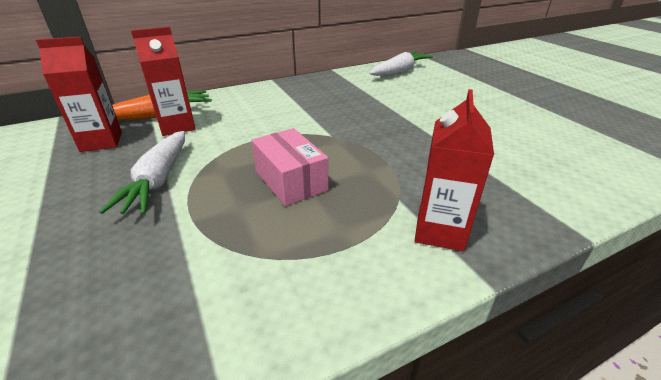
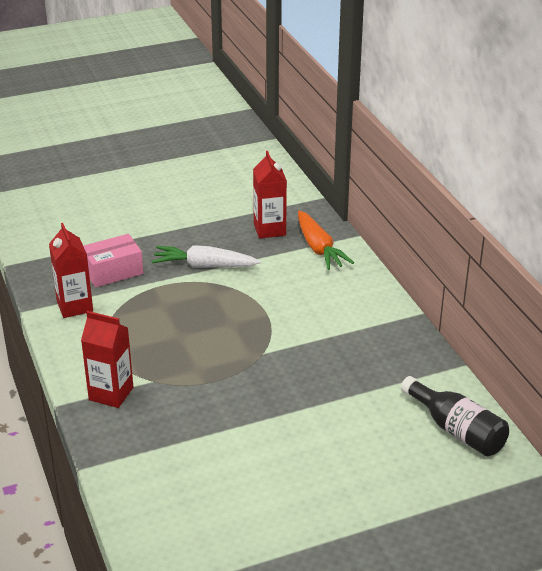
camera: 95 degrees right, 0 degrees up
(177, 126) = (293, 262): red carton -> red carton (75, 306)
(290, 180) = (190, 327): pink box -> pink box (113, 271)
(399, 71) = (456, 430): white carrot -> black bottle

